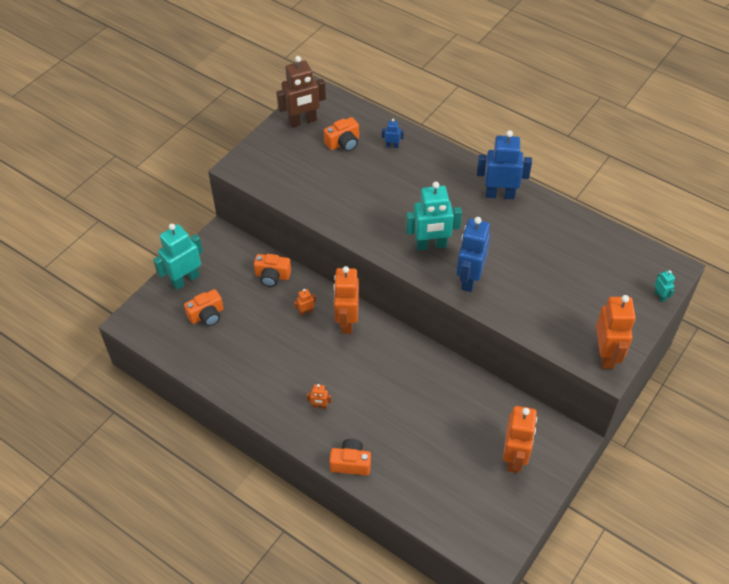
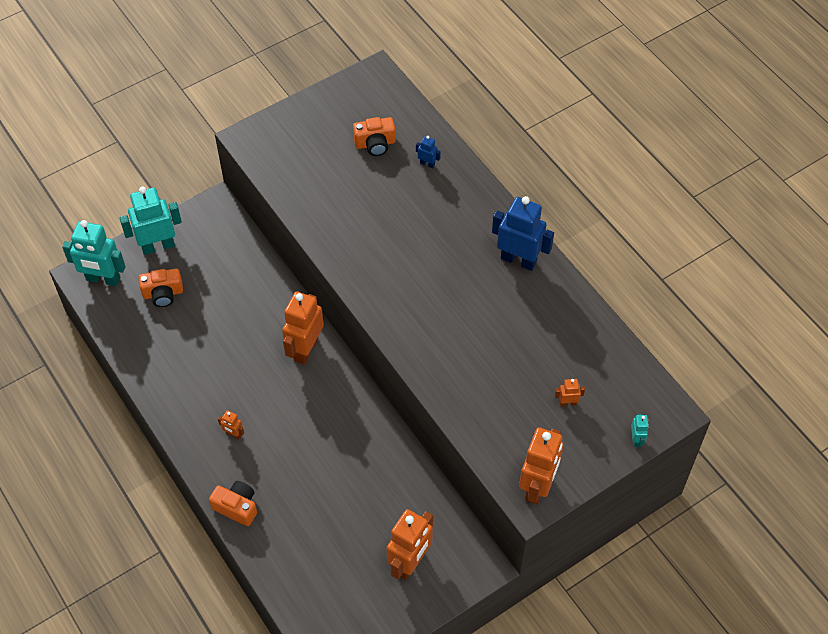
camera: 20 degrees right, 5 degrees up
(272, 276) = (251, 271): orange camera -> none
(302, 121) = (343, 104): brown robot -> none
(306, 312) = (267, 324): orange robot -> orange robot (567, 403)
(431, 245) = (411, 296): turquoise robot -> turquoise robot (103, 279)
(469, 279) = (433, 350): blue robot -> none

